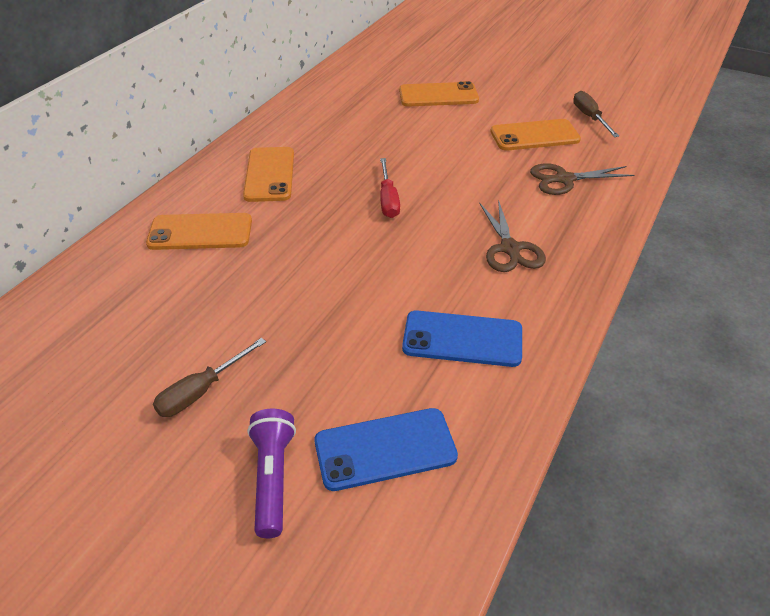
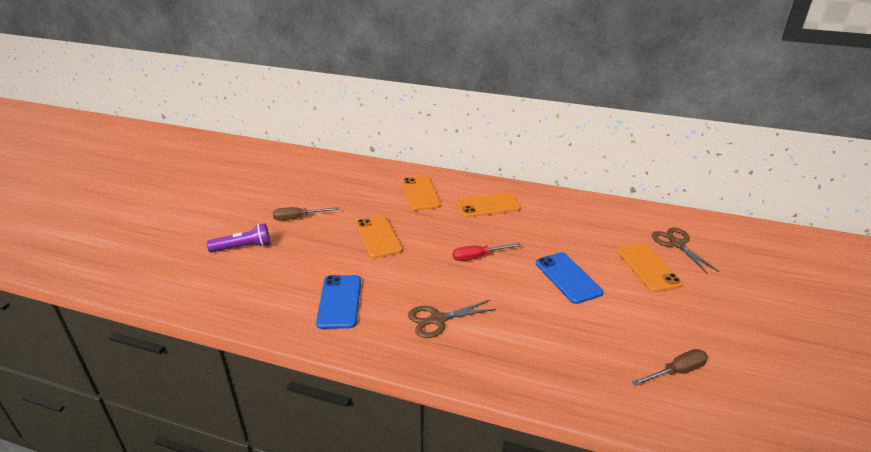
camera: 80 degrees right, 10 degrees down
(201, 391) = (298, 218): brown screwdriver -> brown screwdriver turned 45 degrees counterclockwise
(385, 449) = (256, 279): blue phone -> blue phone (568, 278)
(534, 136) = (613, 330): orange phone -> orange phone (378, 237)
(564, 179) = (547, 351): brown scissors -> brown scissors (677, 244)

